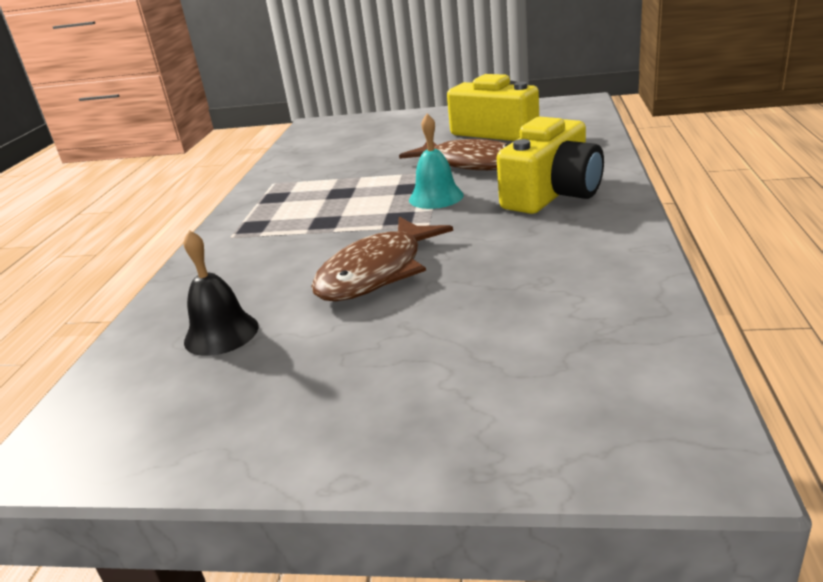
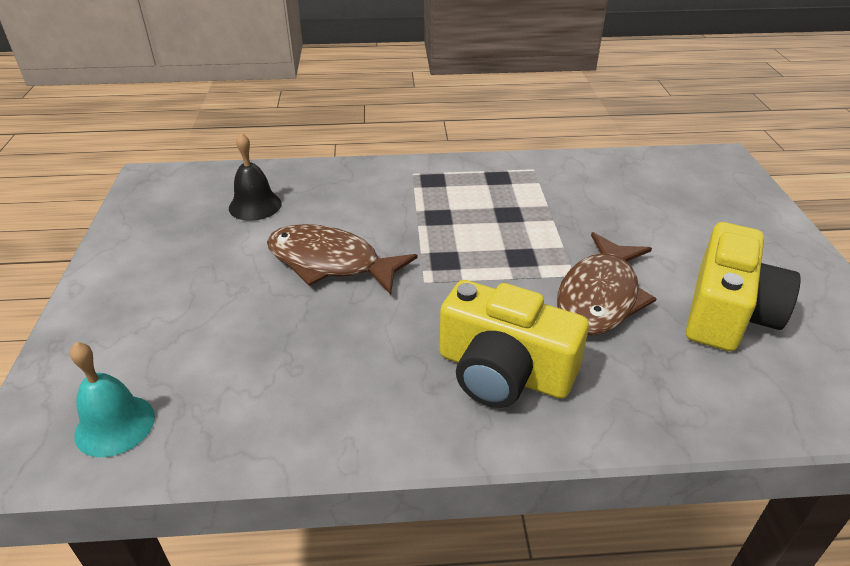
camera: 75 degrees right, 10 degrees up
(436, 197) = (494, 279): turquoise bell -> turquoise bell (115, 425)

